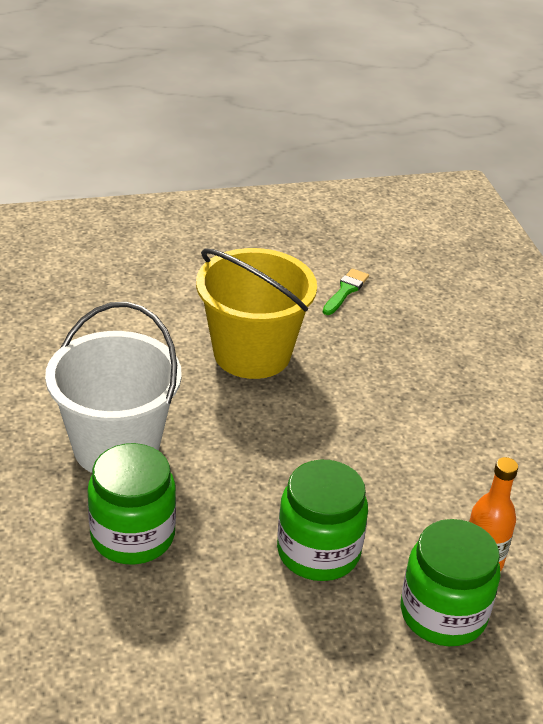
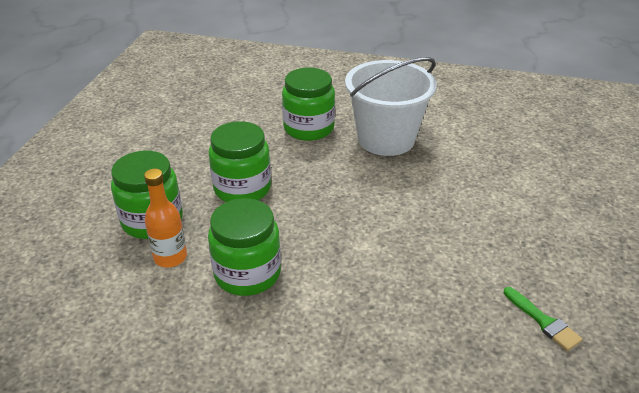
camera: 120 degrees right, 0 degrees up
(252, 354) = (460, 224): yellow bucket -> none
(448, 487) = (247, 273): none -> green jar

